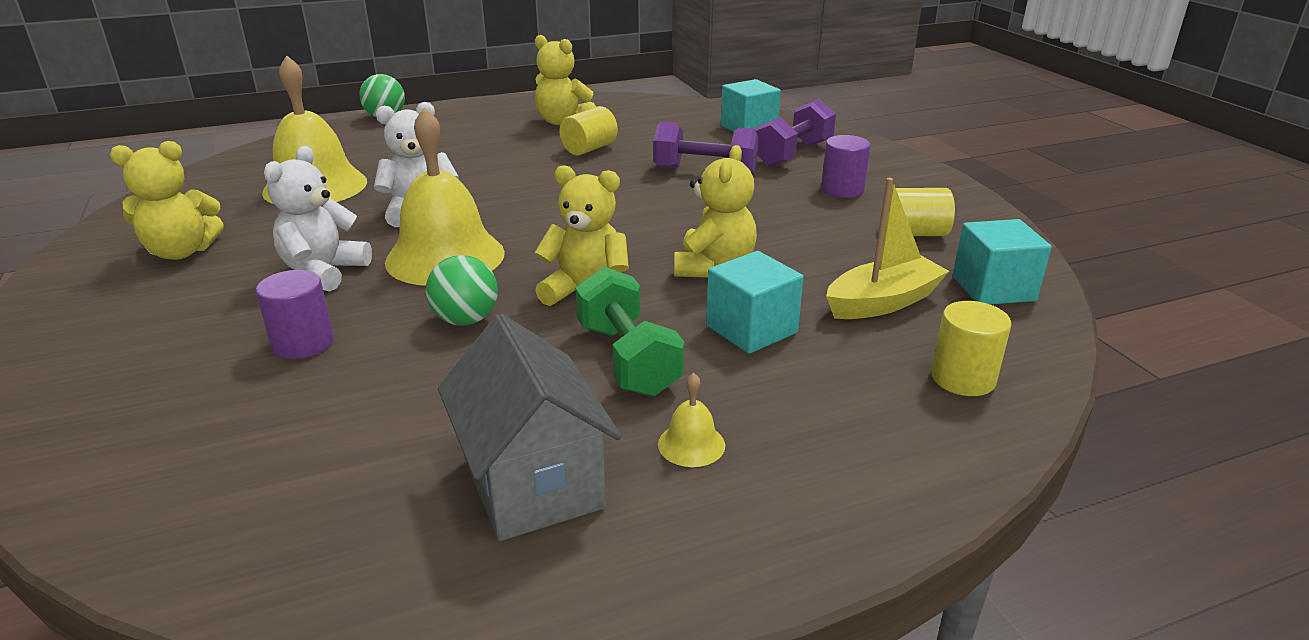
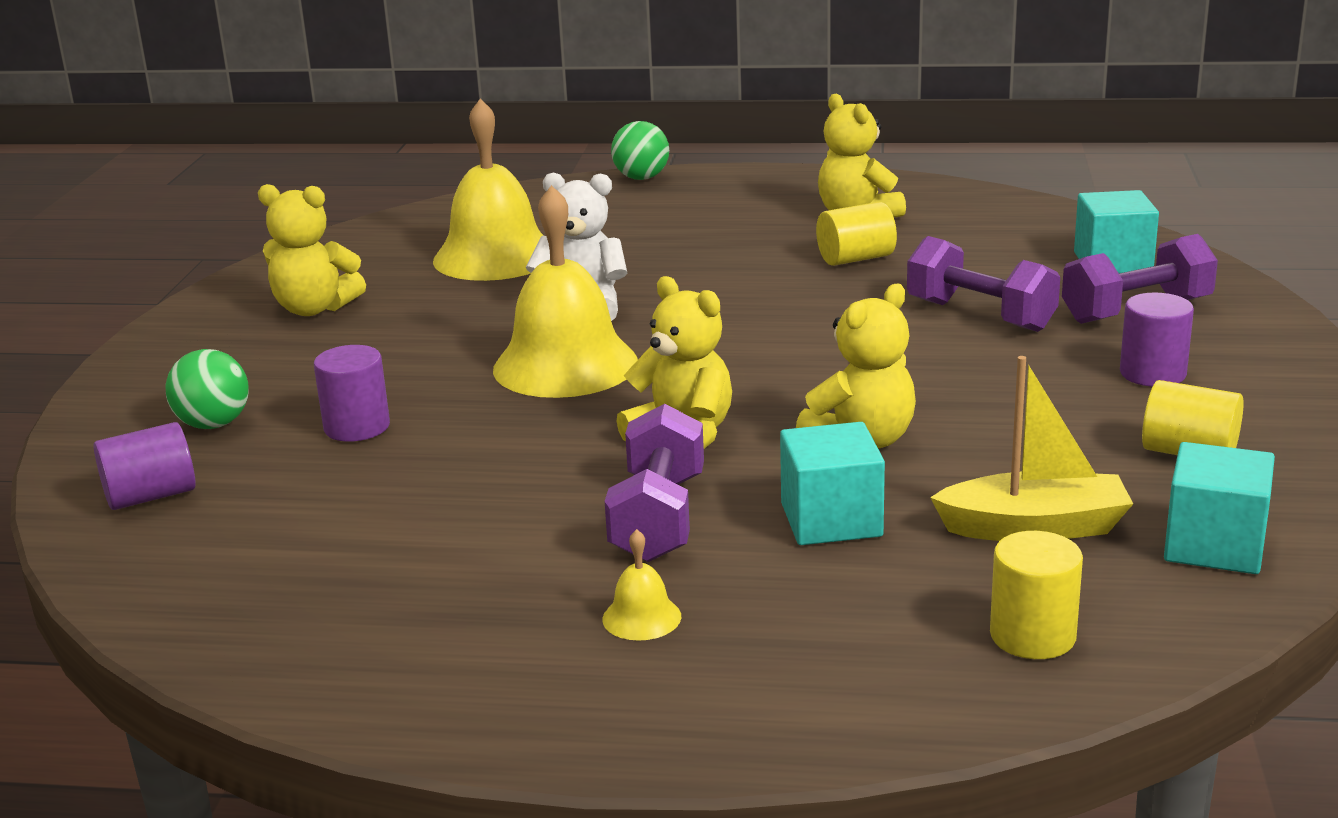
camera: 30 degrees right, 5 degrees down
(134, 458) = (151, 496): none -> purple cylinder
(323, 272) = (430, 357): white teddy bear -> none
(466, 320) = (528, 439): green ball -> green ball (213, 424)
(533, 483) = (458, 609): grey house -> none
(628, 359) = (658, 518): green dumbbell -> purple dumbbell

